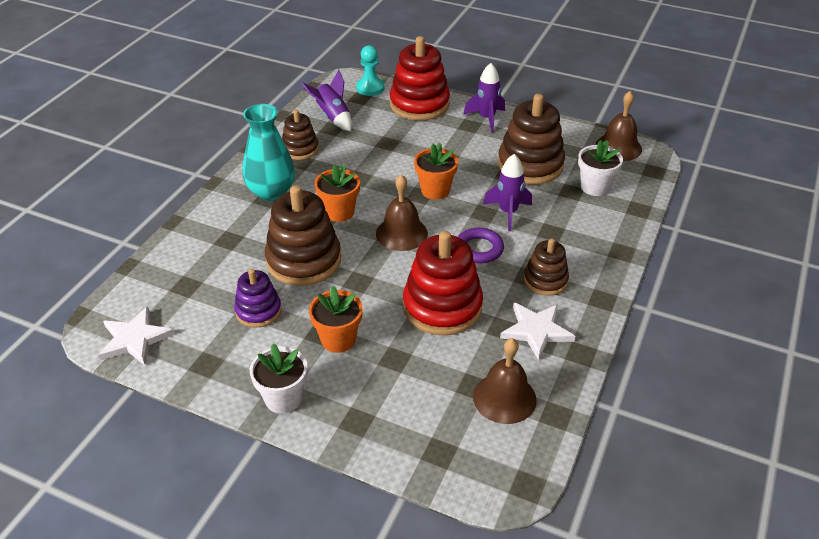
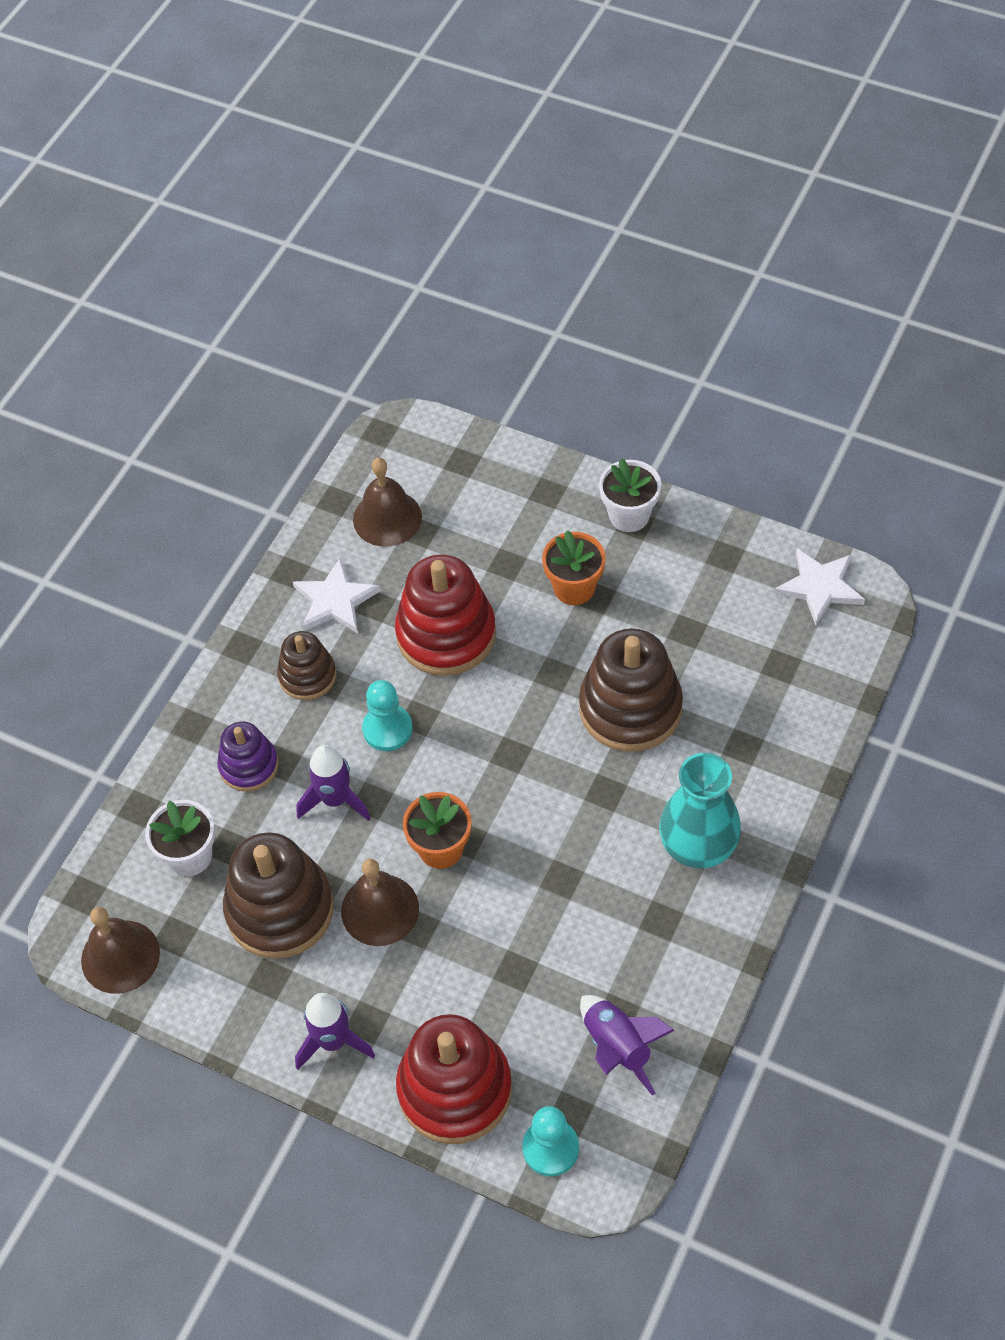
camera: 175 degrees left, 15 degrees up
(258, 311) = (677, 627): purple stacking toy -> purple stacking toy (249, 766)
(300, 149) = (666, 952): brown stacking toy -> none
(339, 212) = (588, 801): orange flower pot -> none
(401, 233) = (495, 758): brown bell -> brown bell (380, 909)
(479, 249) = (387, 729): purple ring -> turquoise pawn

